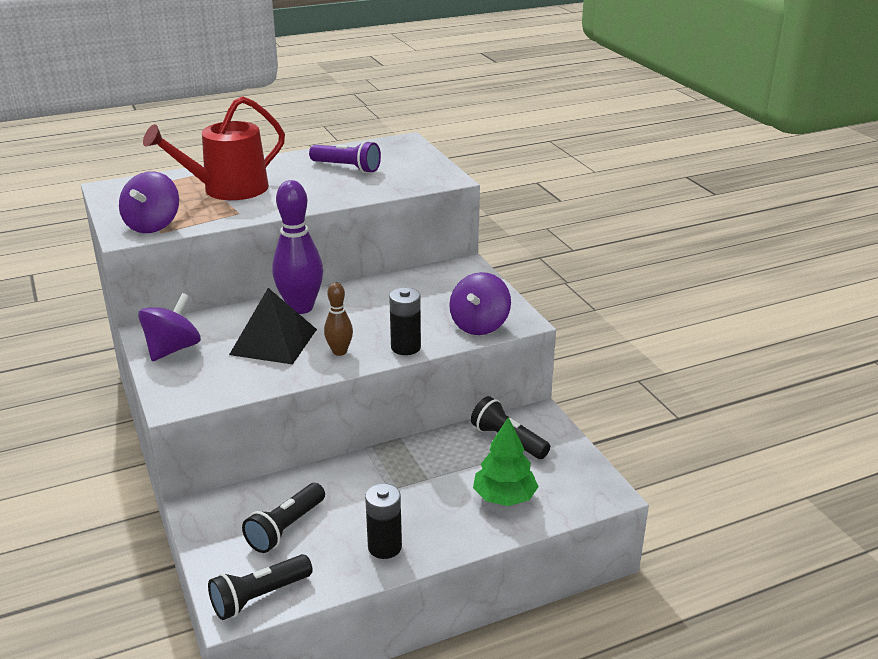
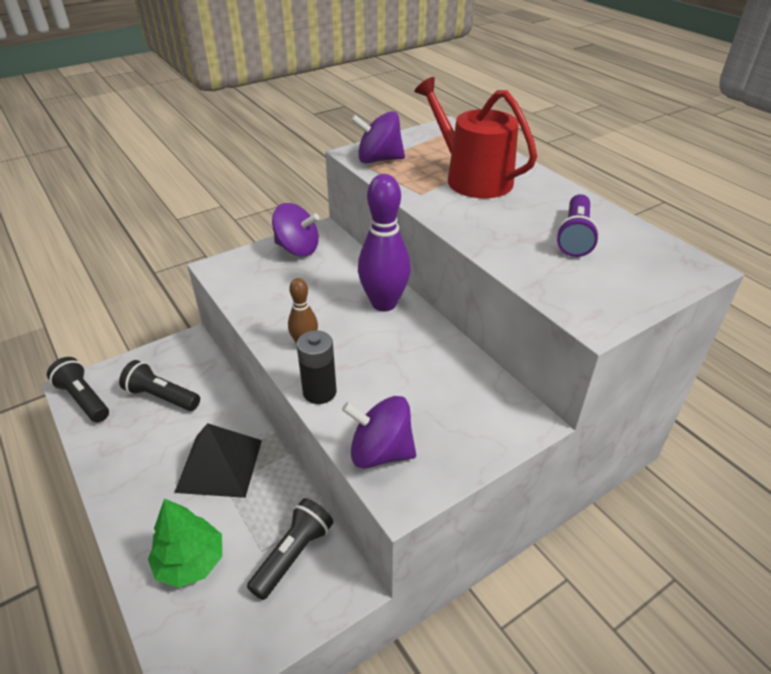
camera: 80 degrees right, 10 degrees up
(273, 341) = (317, 299): black pyramid -> black pyramid (219, 465)
(385, 547) = (127, 468): black battery -> none

